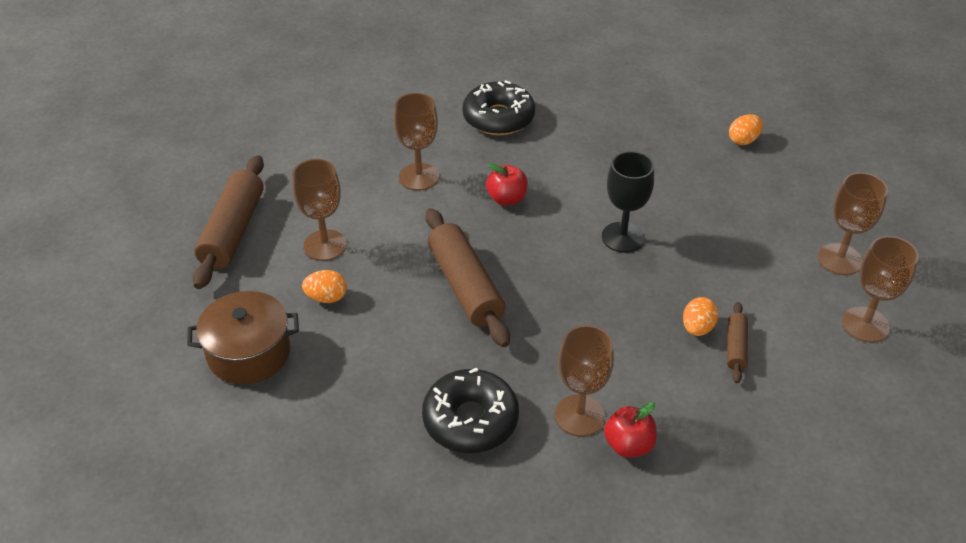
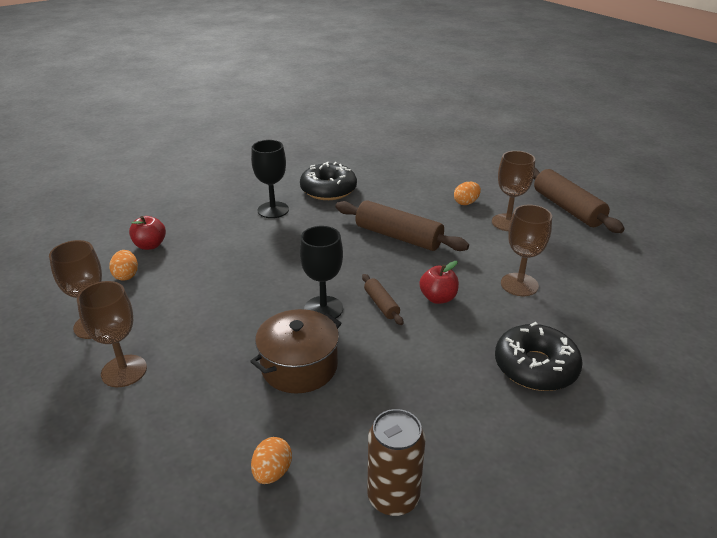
camera: 145 degrees right, 10 degrees down
(249, 353) = (466, 172): brown pot -> brown pot (299, 366)
(579, 415) = (273, 210): brown goblet -> black goblet
(628, 445) = (237, 209): red apple -> red apple (150, 245)
(674, 99) = (393, 497): none -> brown can
(697, 328) = (227, 273): orange egg -> orange egg (126, 275)
(735, 347) = (195, 273): brown rolling pin -> brown rolling pin (381, 304)

